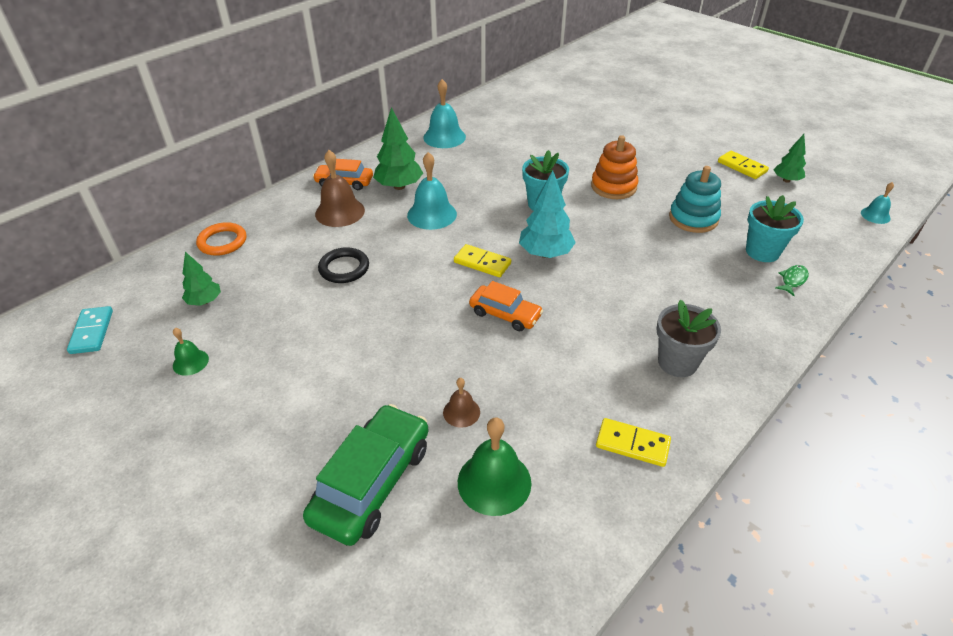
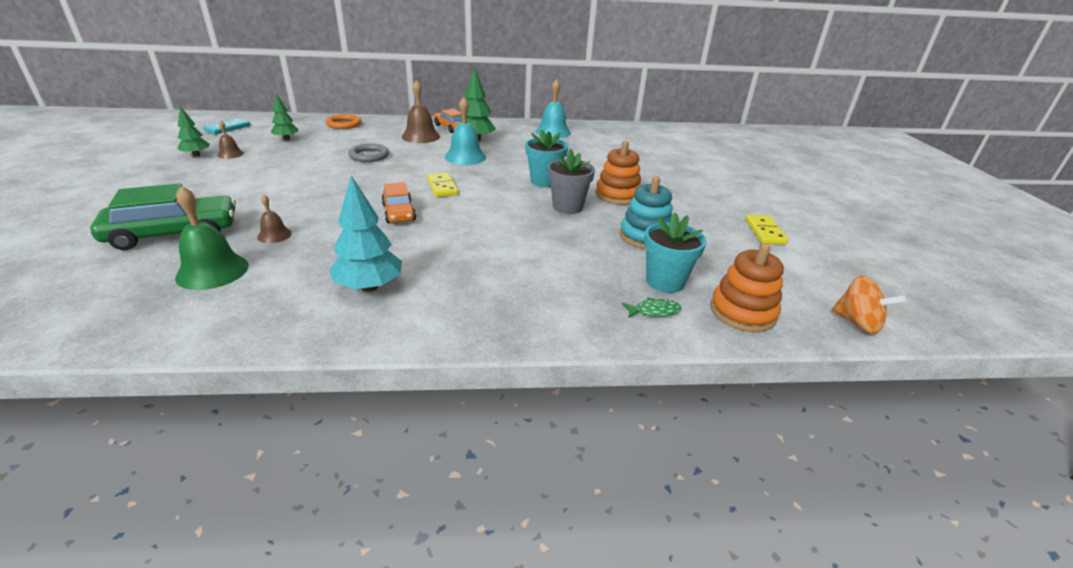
camera: 40 degrees right, 10 degrees down
(190, 362) = (230, 154): green bell -> brown bell
(344, 268) = (369, 156): black ring -> grey ring
(545, 253) = (490, 201): turquoise tree -> turquoise tree (369, 287)
(632, 444) = (314, 310): yellow domino -> none
(677, 362) = (443, 294): grey flower pot -> grey flower pot (567, 207)
(786, 180) = (796, 257): green tree -> green tree (196, 155)
(827, 247) = (742, 312): none -> orange stacking toy
(875, 215) = (857, 323): turquoise bell -> orange spinning top

